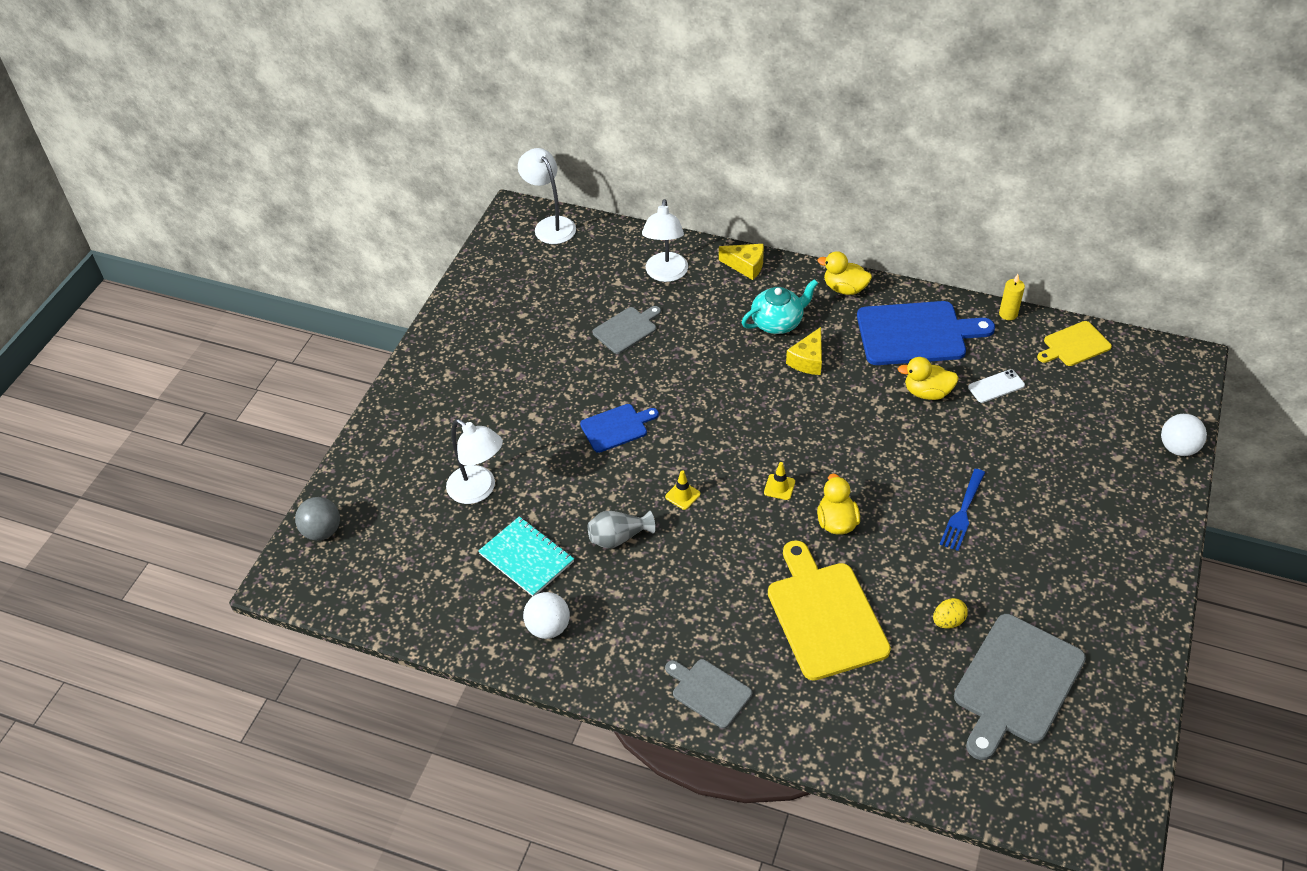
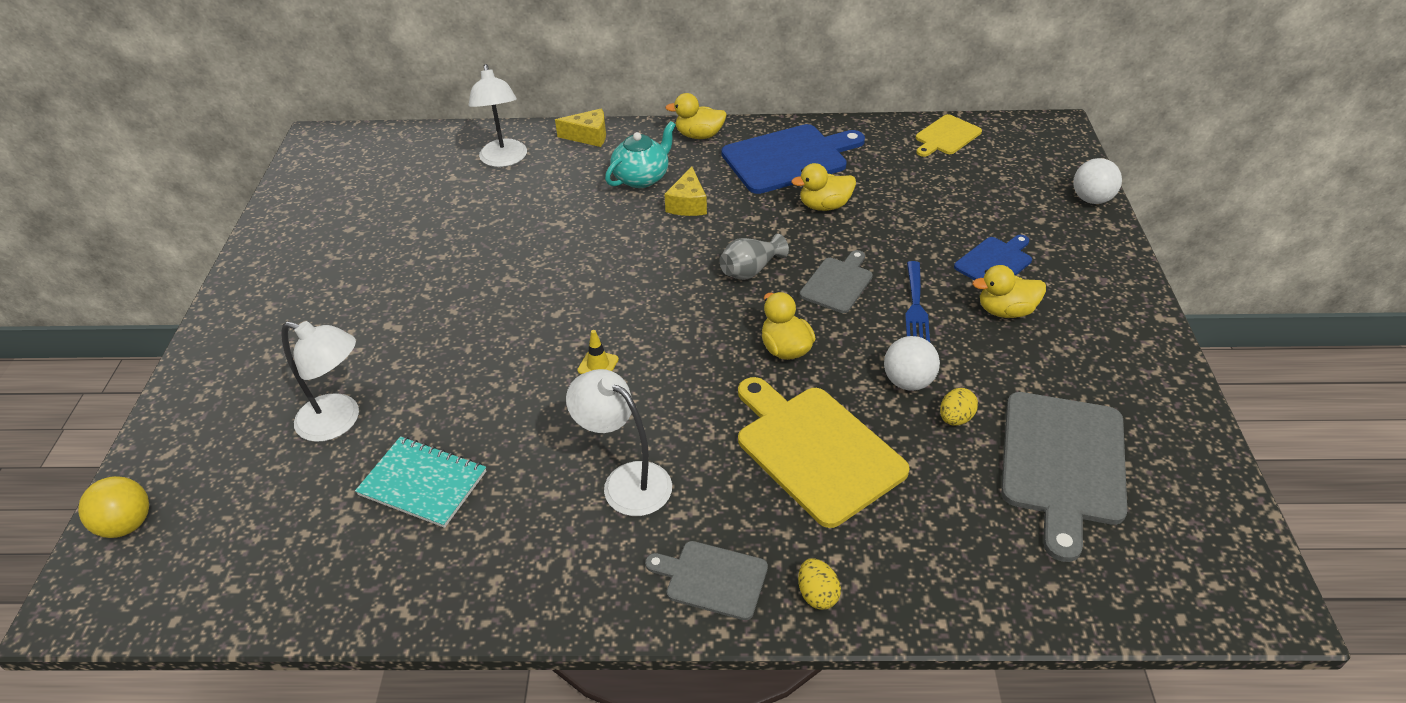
camera: 20 degrees left, 5 degrees down
(322, 531) = (127, 524): grey ball -> yellow ball
(548, 627) = (475, 560): white ball -> white ball (908, 382)
(550, 225) = (360, 142): white lamp -> white lamp (626, 481)
(616, 427) = (495, 314): blue cutting board -> blue cutting board (995, 262)
(618, 537) = (535, 429): grey vase -> grey vase (750, 270)
(627, 329) = (476, 217): grey cutting board -> grey cutting board (838, 283)
(779, 487) = (706, 329): yellow traffic cone -> none
(780, 726) = (817, 594): none -> yellow egg
(996, 386) = (890, 186): white phone -> none
(1008, 314) = (870, 124): yellow candle -> none
(1038, 538) = (1005, 311): none -> yellow duck

